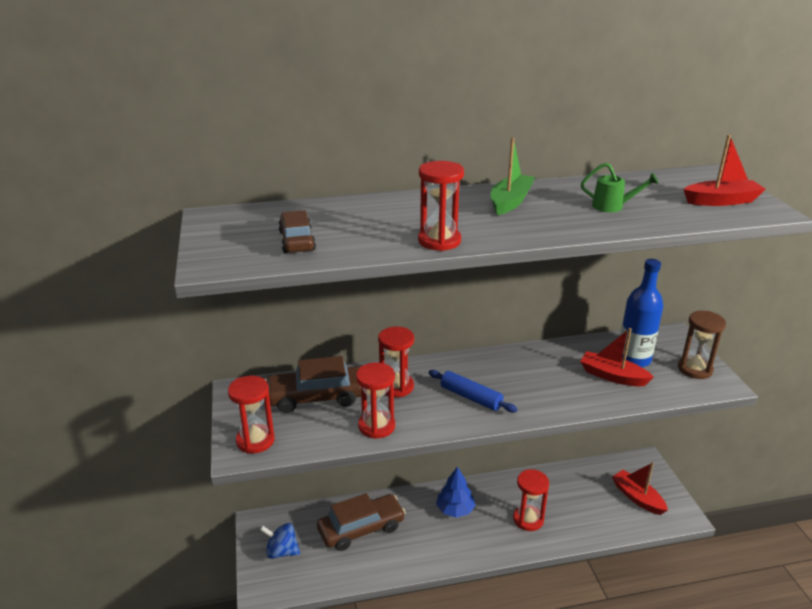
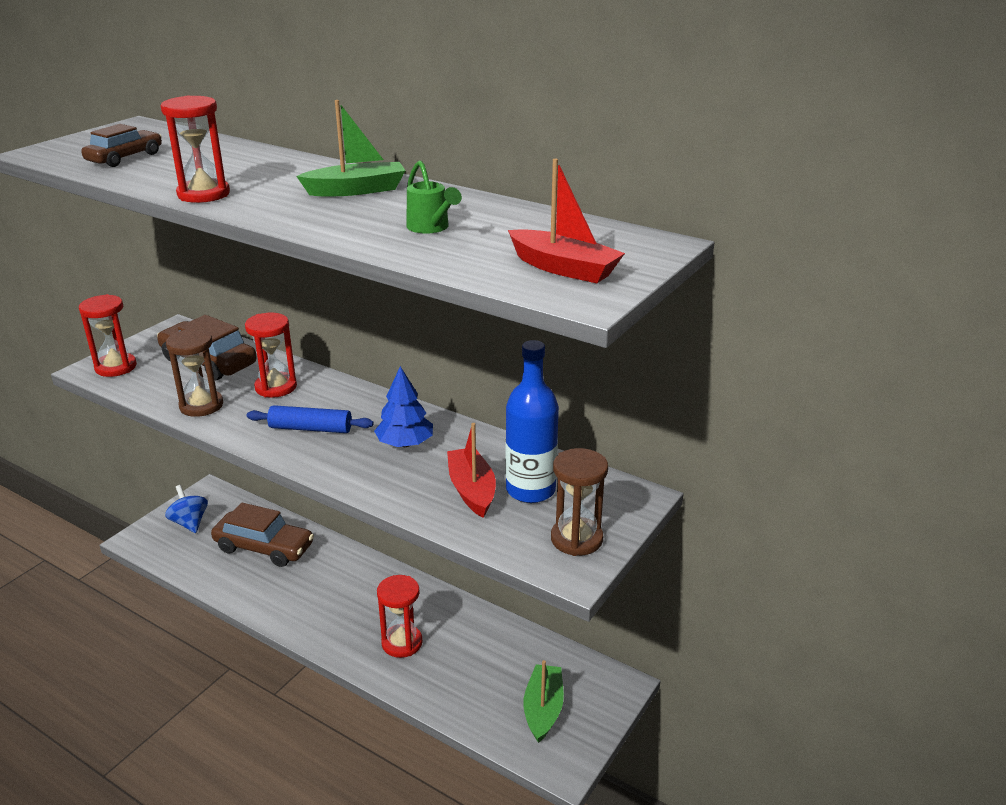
camera: 45 degrees right, 0 degrees up
(376, 426) = (201, 405): red hourglass -> brown hourglass
(455, 510) = (356, 587): blue tree -> blue tree (405, 443)
(471, 397) = (310, 428): blue rolling pin -> blue rolling pin turned 75 degrees counterclockwise
(637, 498) = (543, 709): red boat -> green boat

